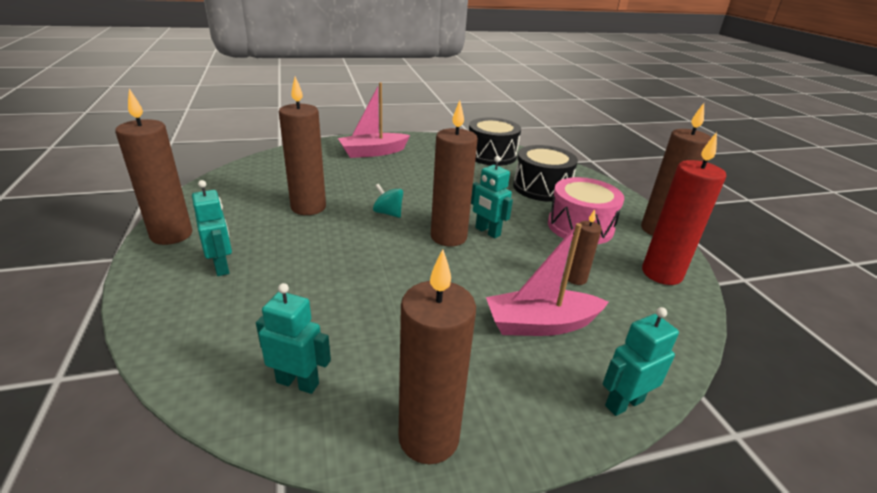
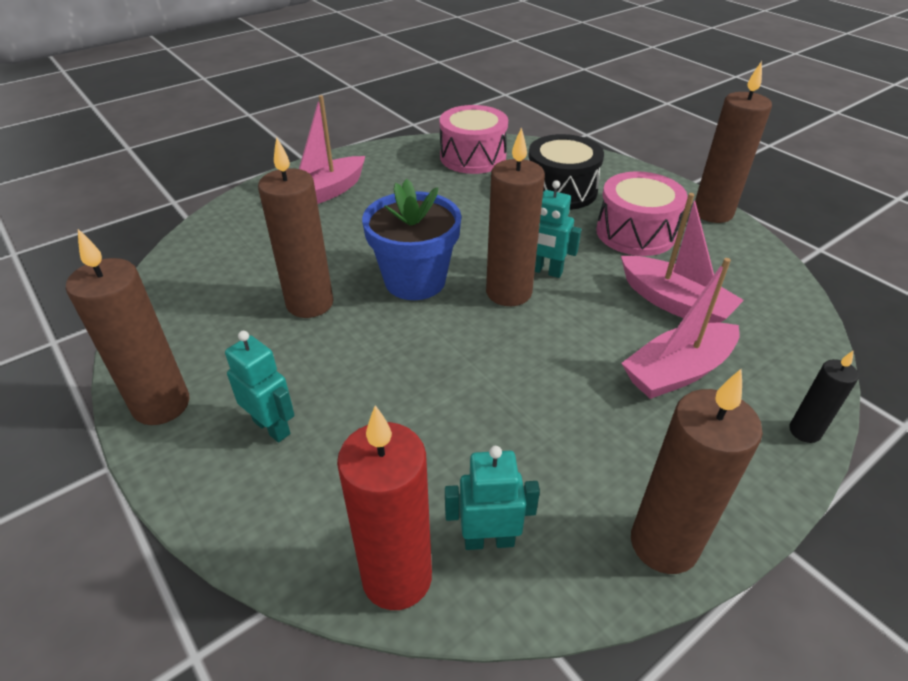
camera: 20 degrees left, 10 degrees up
(388, 213) = (415, 281): turquoise spinning top -> blue flower pot
(491, 155) = (473, 157): black drum -> pink drum
(576, 279) = (674, 303): brown candle -> pink boat
(623, 403) = (804, 431): turquoise robot -> black candle
(661, 274) = (748, 268): red candle -> red candle (397, 577)

